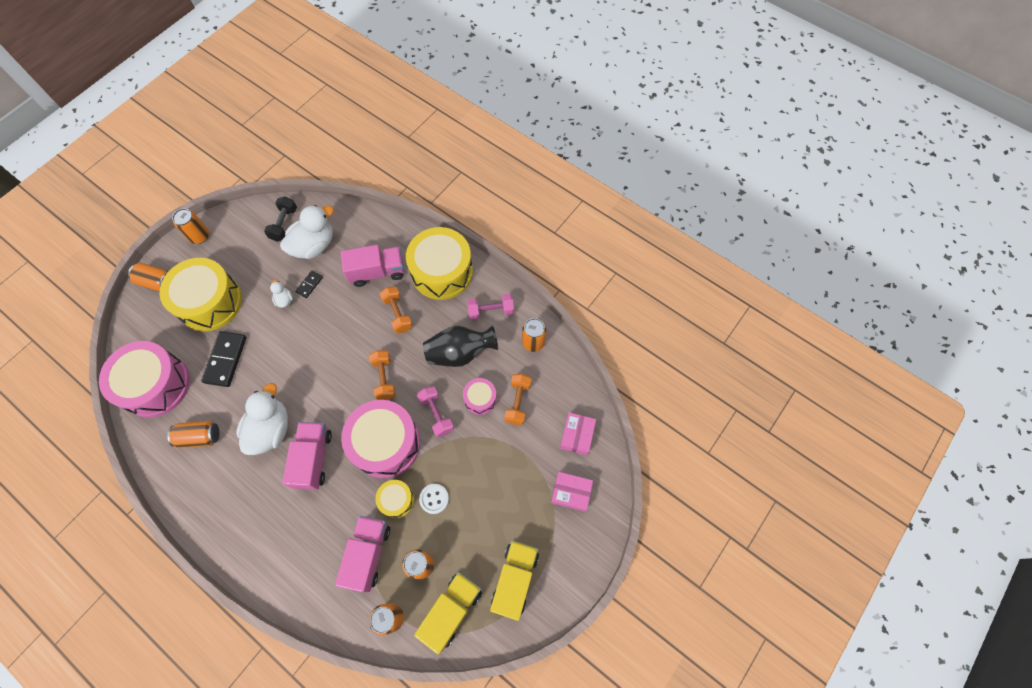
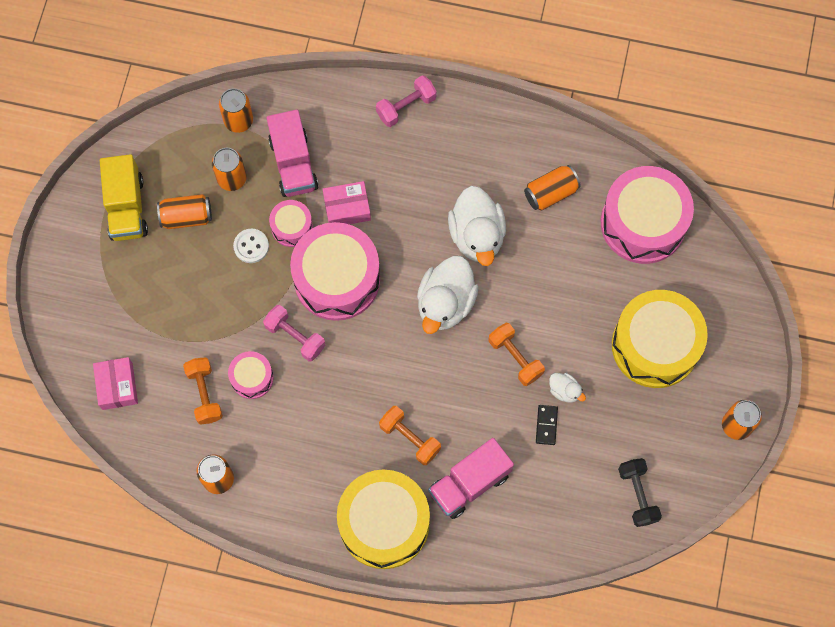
camera: 155 degrees right, 5 degrees up
(157, 282) = (740, 340): orange can -> orange can (186, 217)
(226, 360) = (583, 287): black domino -> none
(313, 459) = (409, 227): pink truck -> none
(314, 245) = (576, 482): white duck -> white duck (445, 303)
(384, 378) = (380, 350): orange dumbbell -> orange dumbbell (515, 358)
(396, 500) = (292, 227): yellow drum -> pink drum
(451, 610) = (180, 152): yellow truck -> none
(460, 353) = (304, 423): black vase -> none
(491, 311) = (292, 497): pink dumbbell -> pink dumbbell (406, 106)
(571, 493) = (100, 319): pink box -> pink box (347, 208)

